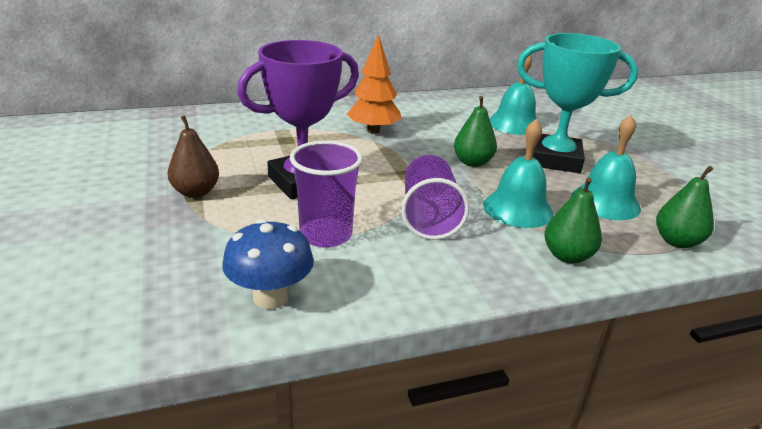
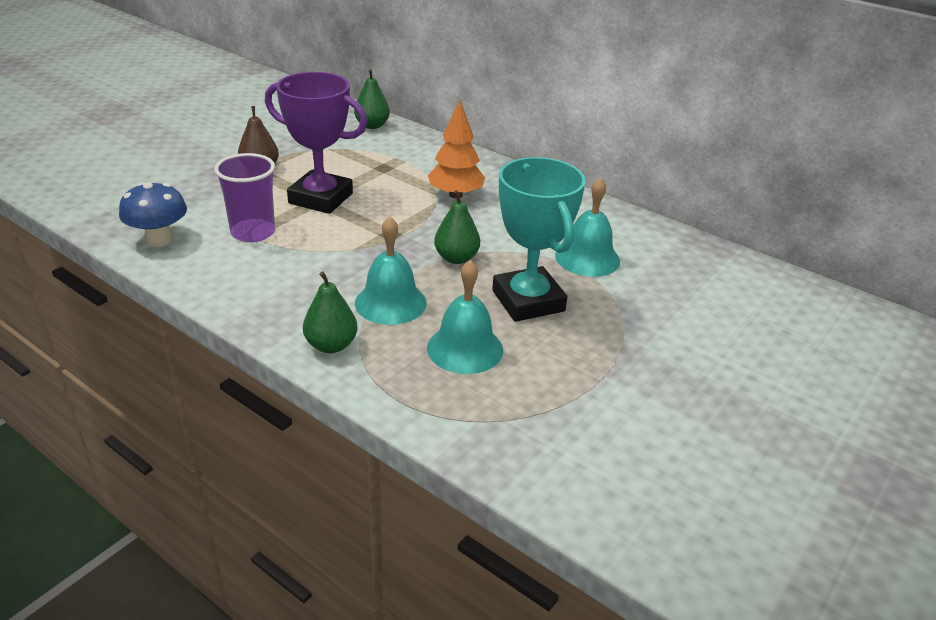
camera: 55 degrees right, 5 degrees up
(429, 217) = (326, 264): purple cup -> none
(677, 241) = (428, 406): green pear -> green pear (372, 126)

